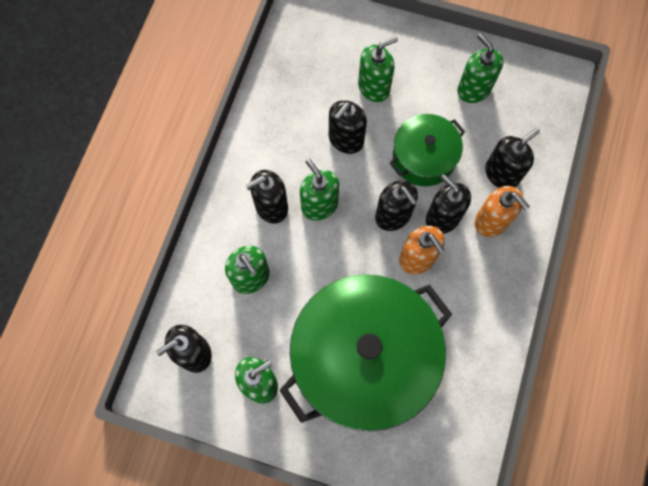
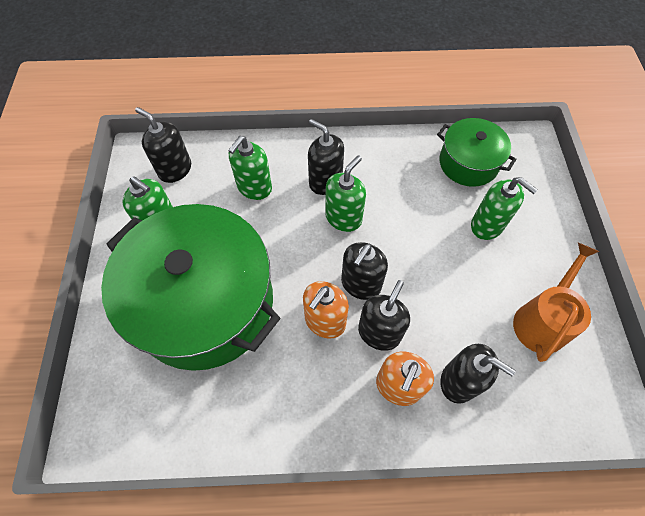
camera: 70 degrees right, 10 degrees down
(346, 139) = (419, 218): black soap dispenser -> none
(423, 158) = (436, 294): green pot -> green pot (468, 163)
(473, 89) = (542, 320): green soap dispenser -> orange watering can

